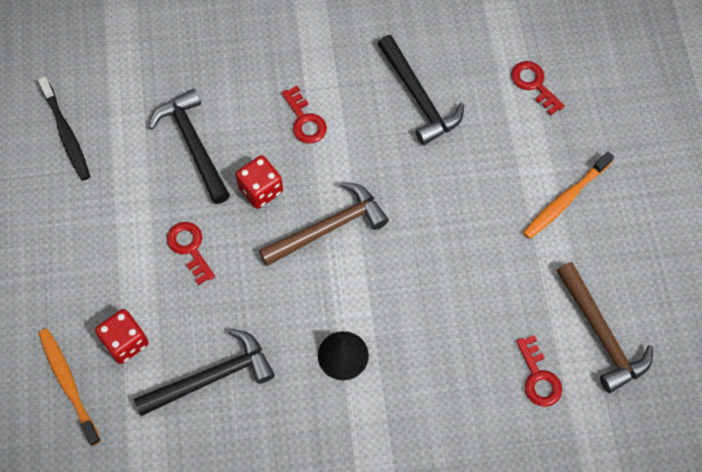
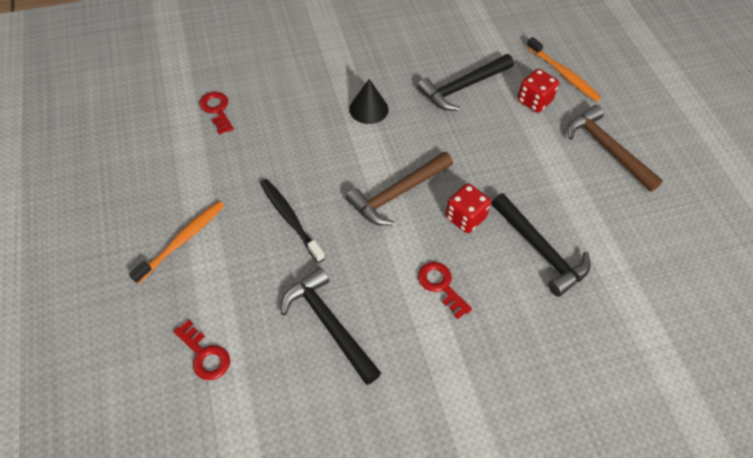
camera: 170 degrees right, 10 degrees down
(66, 134) = (661, 246): black toothbrush -> black toothbrush (290, 218)
(190, 248) = (510, 166): red key -> none
(601, 334) = (163, 141): brown hammer -> brown hammer (607, 149)

